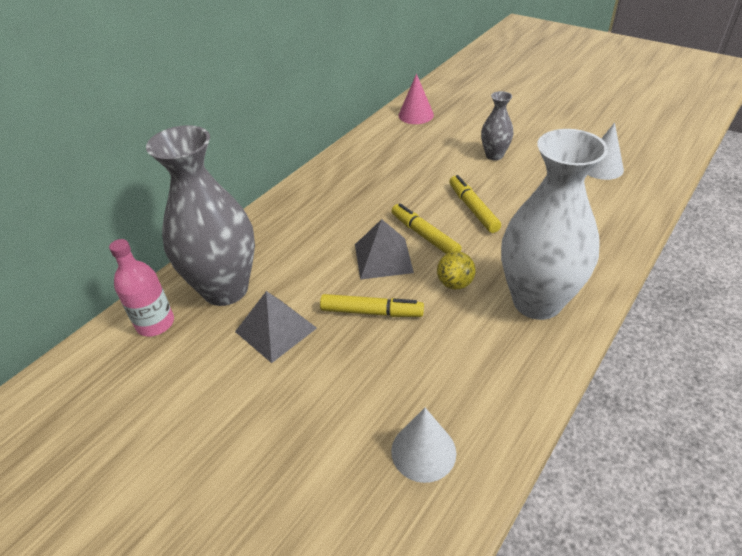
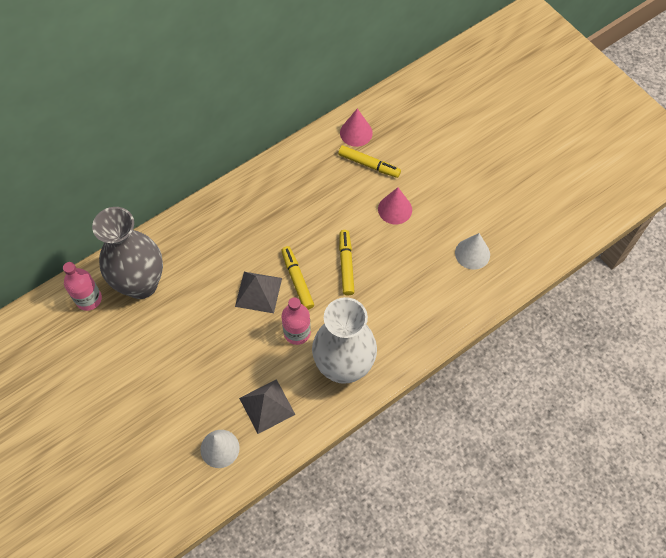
camera: 15 degrees right, 20 degrees up
(276, 329) = (164, 331): grey pyramid -> grey pyramid (267, 406)
(371, 312) = (231, 338): yellow marker -> yellow marker (369, 164)
(455, 283) = (297, 332): yellow ball -> pink bottle
(494, 155) = (395, 209): grey vase -> pink cone

